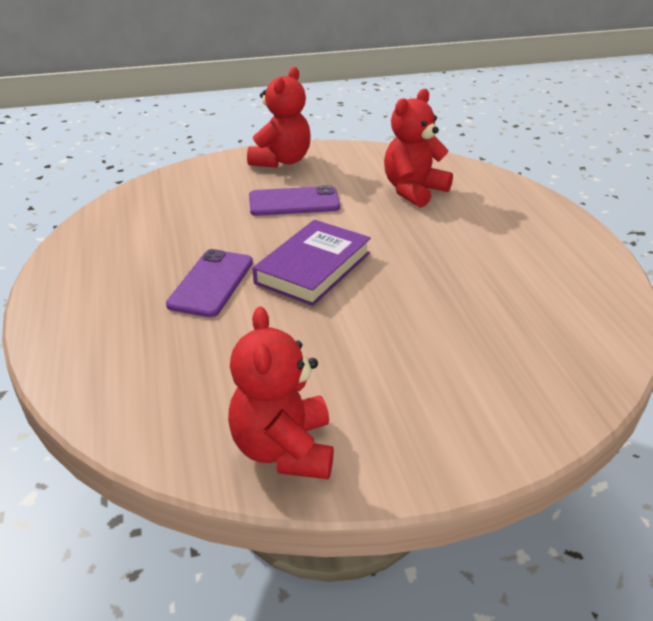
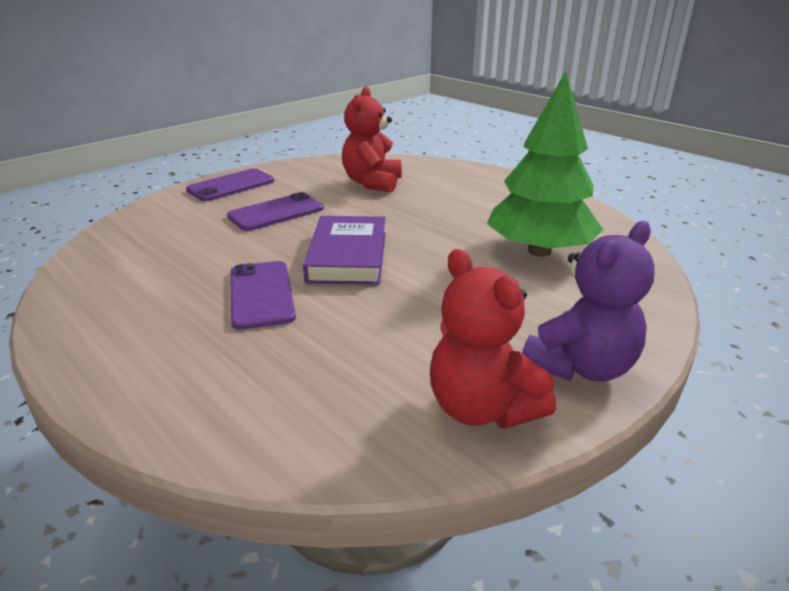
camera: 30 degrees left, 5 degrees down
(281, 161) = (231, 185): red teddy bear -> purple phone
(407, 450) = (581, 366): none -> purple teddy bear
(502, 320) = (539, 251): none -> green tree

